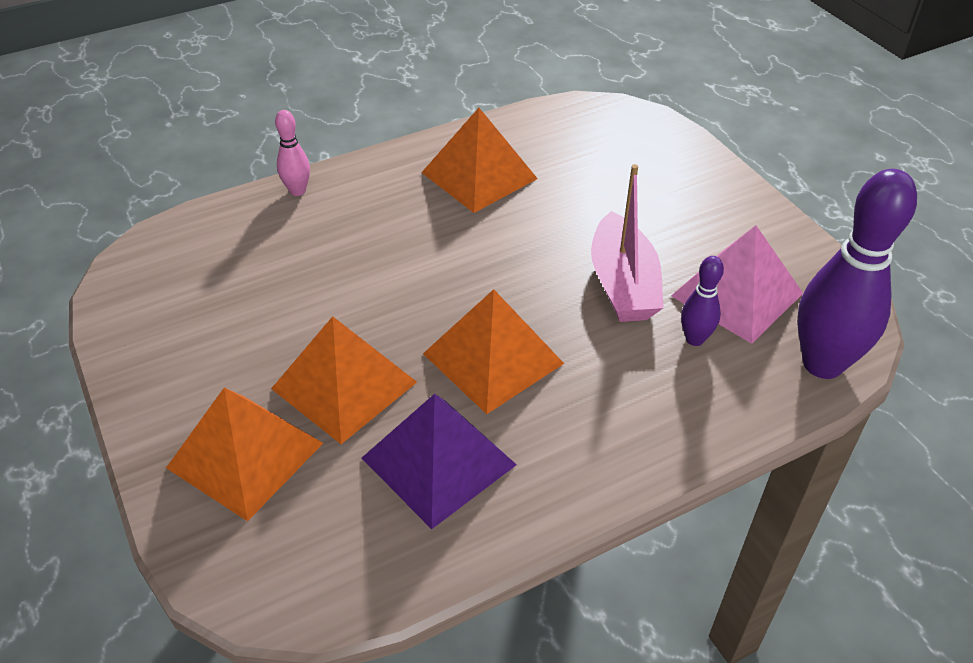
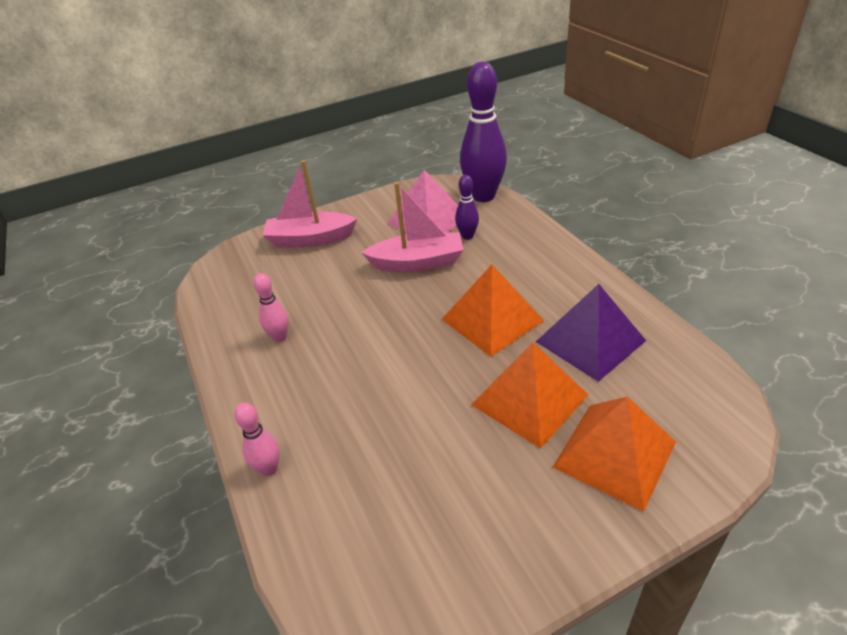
camera: 85 degrees left, 5 degrees down
(479, 175) = (280, 337): orange pyramid -> pink bowling pin
(676, 178) = (310, 239): none -> pink boat

